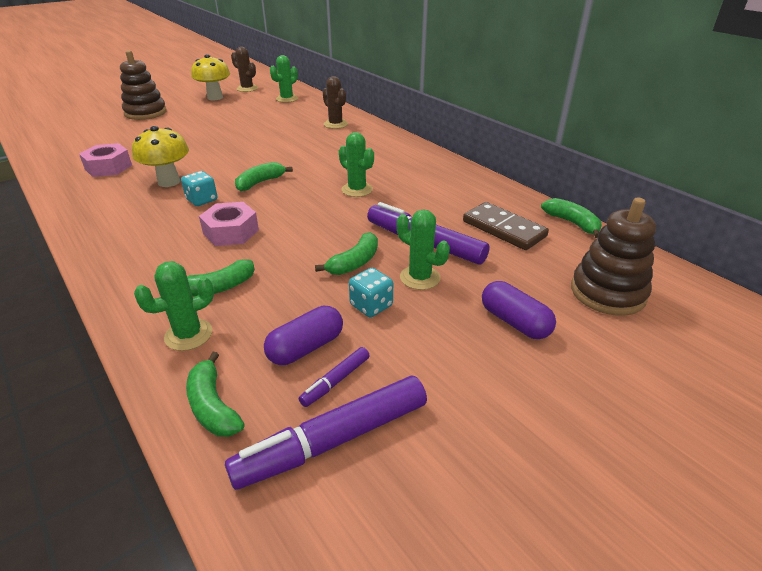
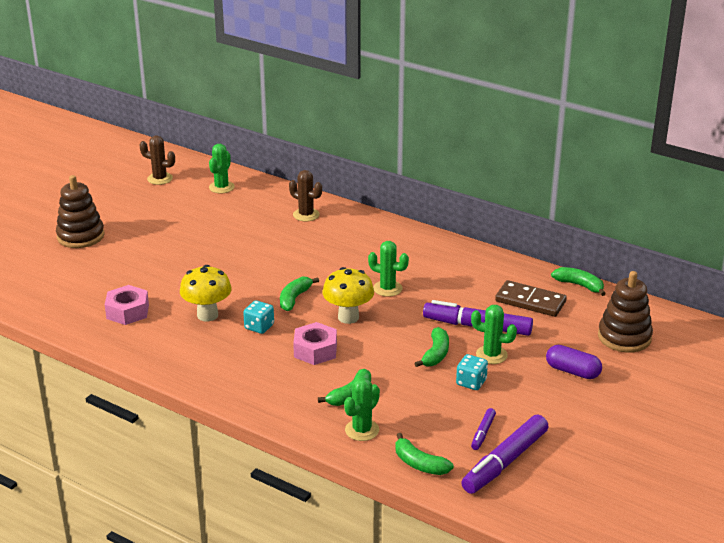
camera: 20 degrees left, 5 degrees down
(215, 97) = (136, 199): yellow mushroom -> yellow mushroom (348, 317)
(306, 347) = (448, 419): purple capsule -> none

